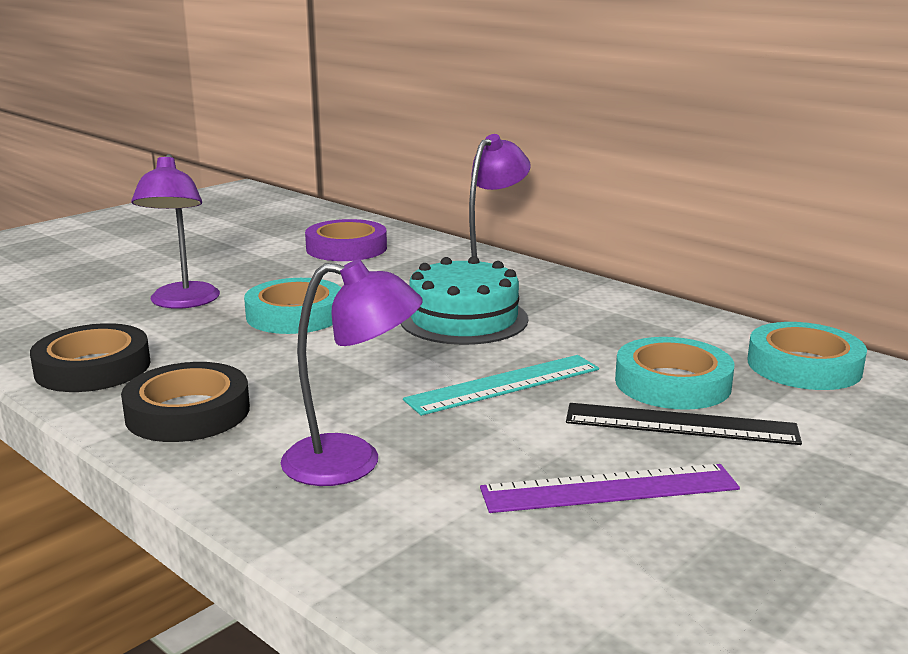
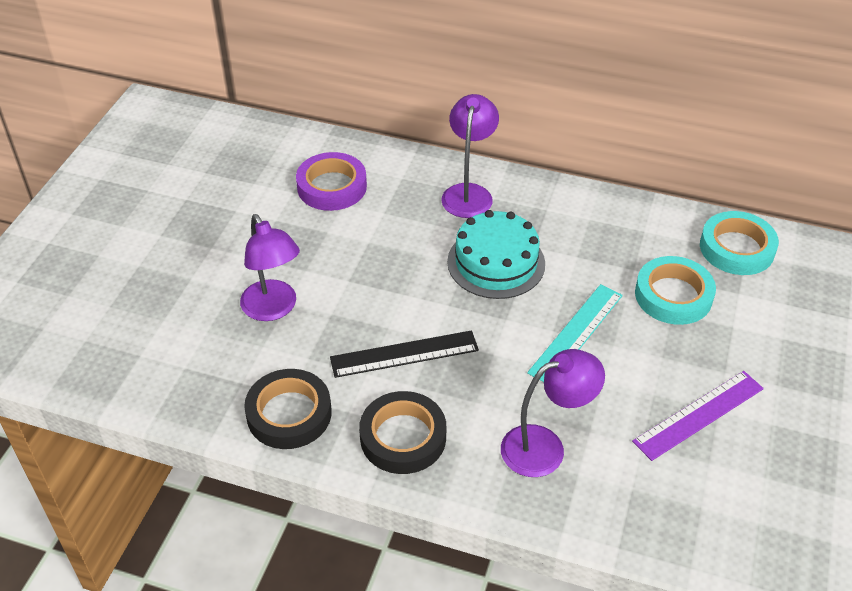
camera: 25 degrees left, 25 degrees up
(295, 315) = (374, 297): turquoise tape -> none
(680, 424) = (701, 338): black ruler -> black ruler (404, 354)

